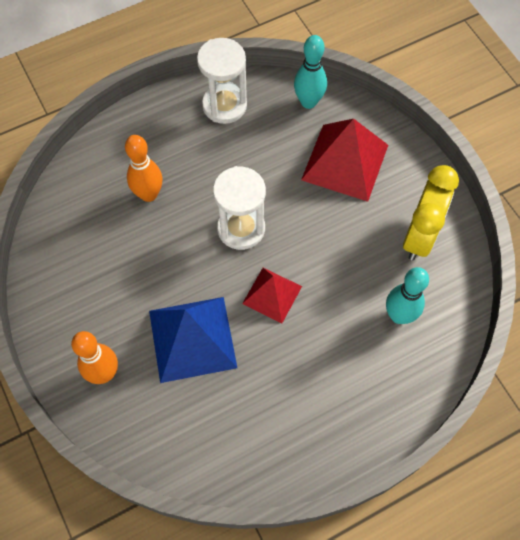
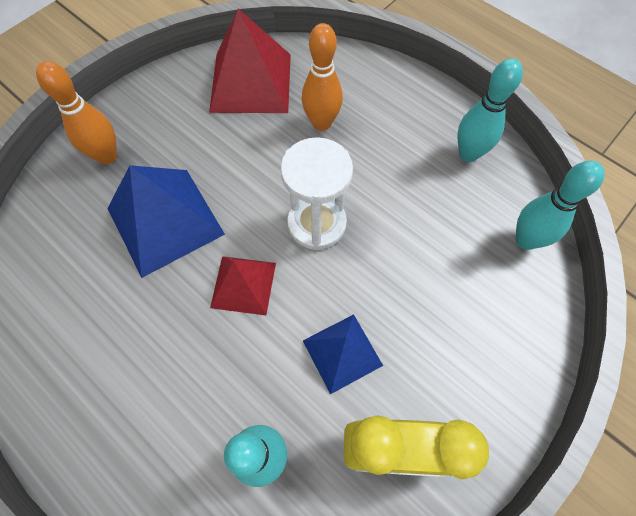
camera: 70 degrees right, 0 degrees up
(224, 105) = (468, 154): white hourglass -> turquoise bowling pin
(345, 162) = (462, 311): red pyramid -> red pyramid (251, 82)
(347, 245) = (342, 353): none -> blue pyramid

